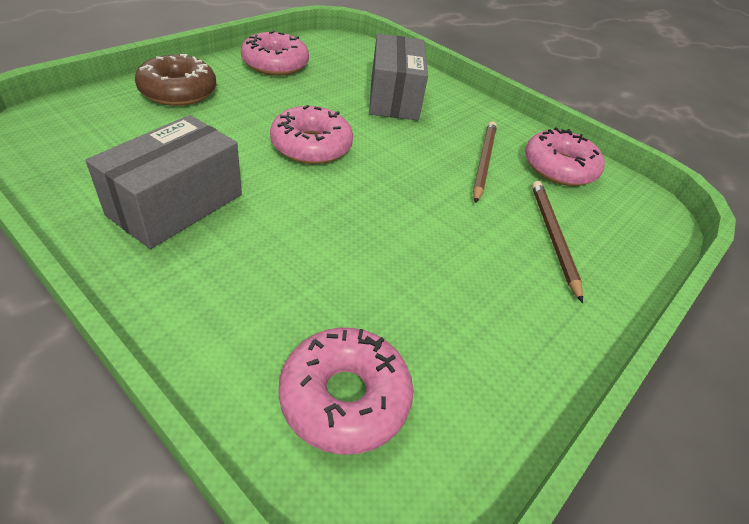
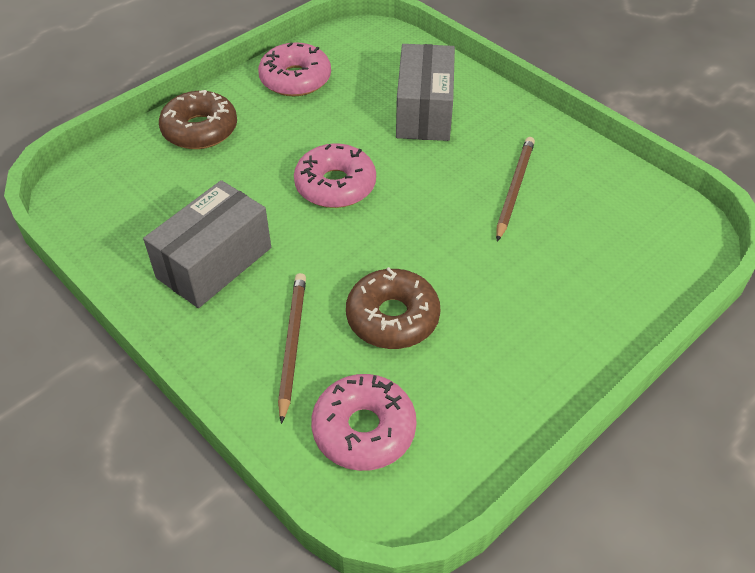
camera: 10 degrees right, 5 degrees up
(374, 269) = (392, 317): none -> brown donut
(552, 237) = (572, 274): brown pencil -> brown pencil (292, 344)
(559, 168) = (598, 189): pink donut -> none

